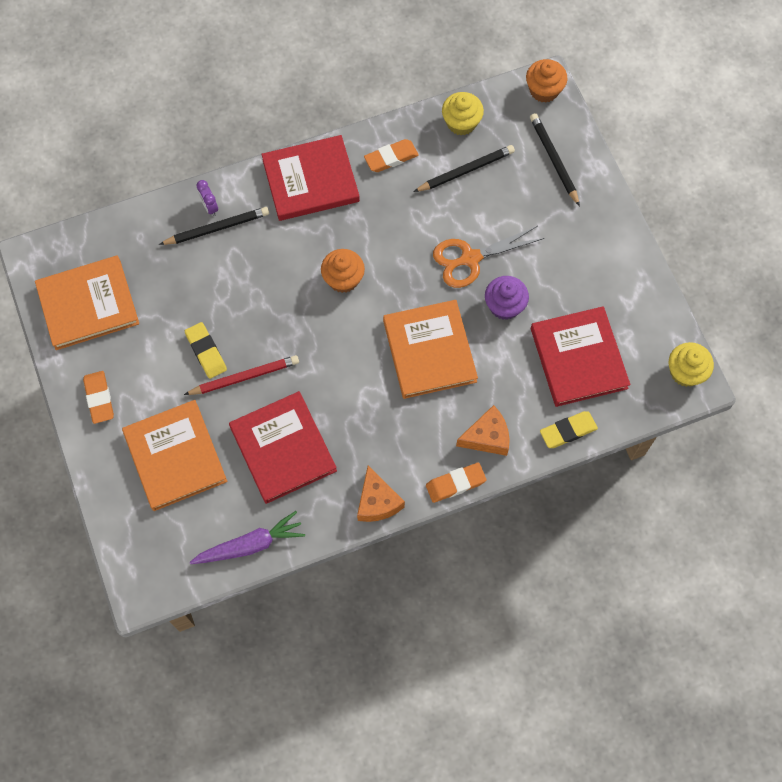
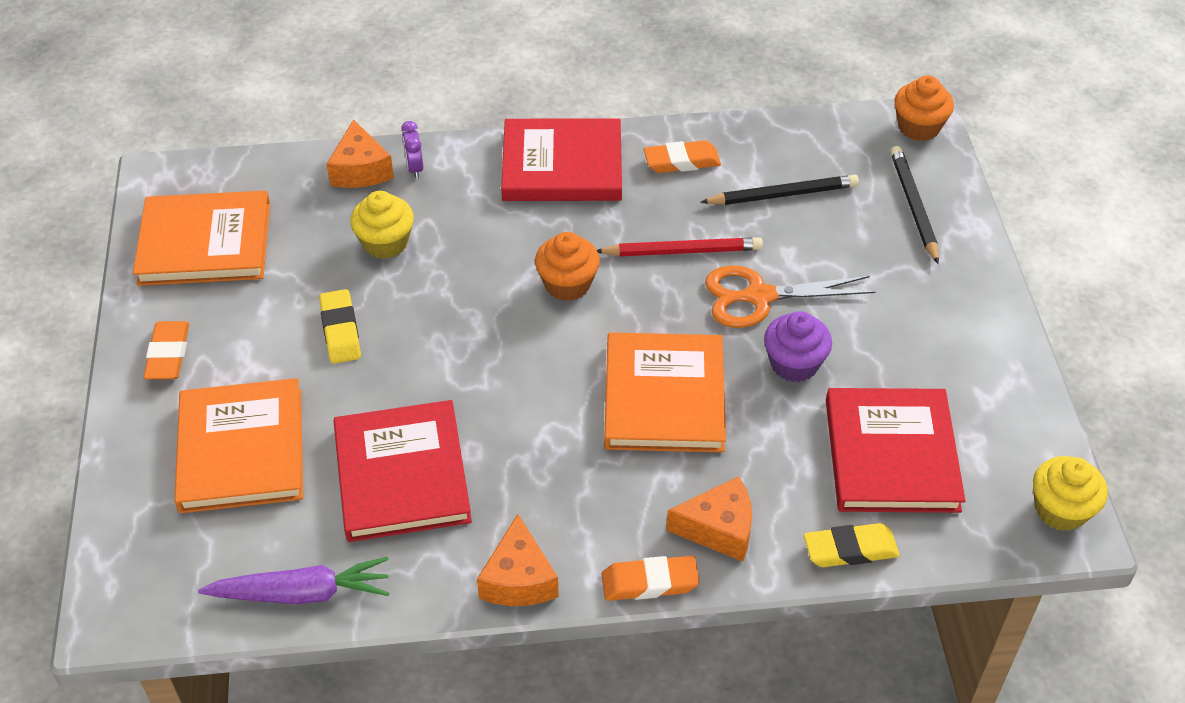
camera: 15 degrees right, 20 degrees down
(172, 217) = (360, 170): none -> orange cheese
(217, 228) = (415, 193): black pencil -> none
(245, 377) = (382, 372): red pencil -> red pencil (682, 251)
(461, 123) = (792, 141): yellow cupcake -> yellow cupcake (385, 243)

